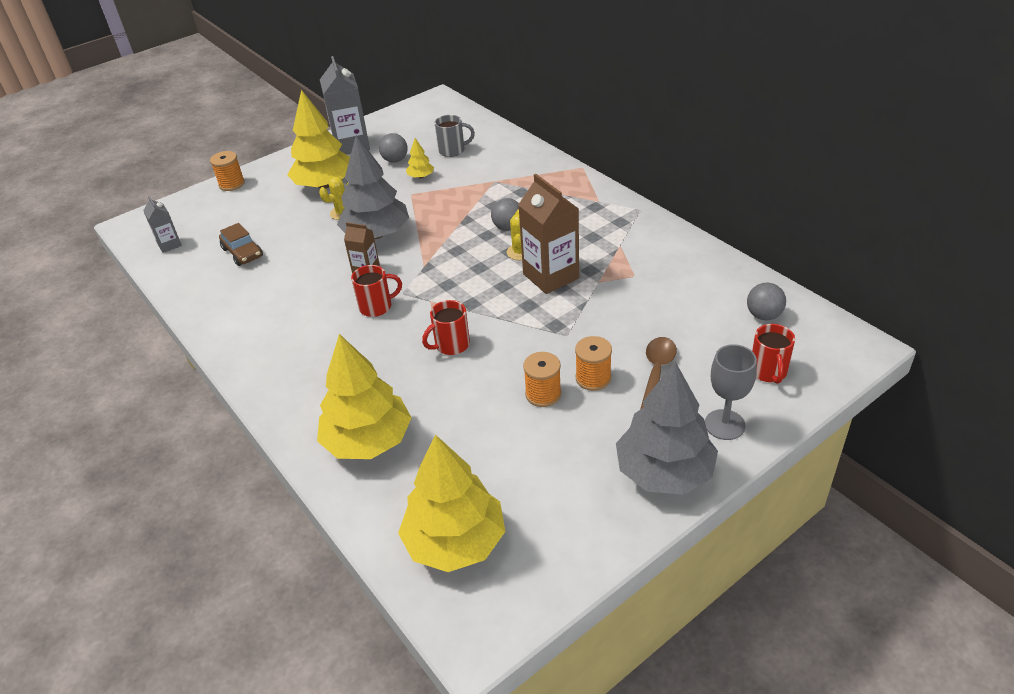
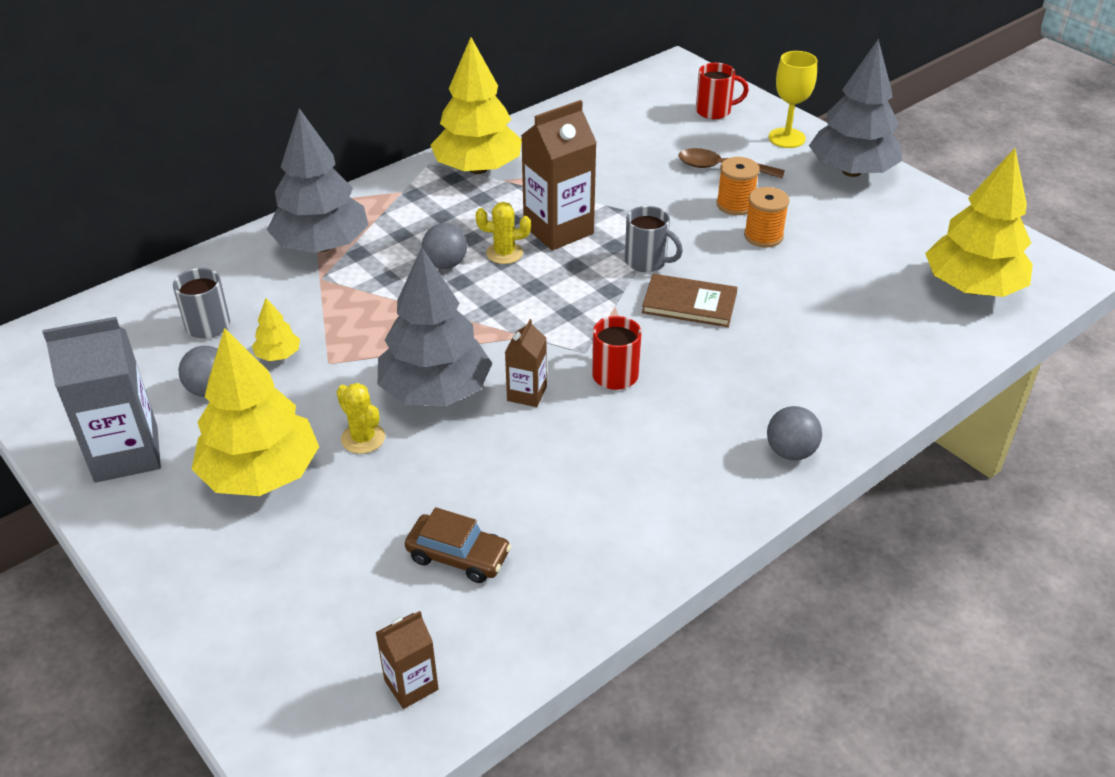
camera: 95 degrees left, 0 degrees up
(169, 245) = (411, 685): grey carton -> brown carton
(232, 184) = (204, 626): orange spool -> none
(243, 252) = (458, 556): brown car -> brown car turned 60 degrees clockwise
(368, 441) = (859, 358): yellow tree -> yellow tree (477, 169)
(451, 345) = (689, 303): red mug -> brown book
(507, 323) = (647, 262): none -> grey mug
(531, 177) = (322, 245): none -> grey tree
(724, 424) = (786, 138): grey goblet -> yellow goblet
(763, 315) = (633, 106): grey ball -> grey ball (790, 452)

